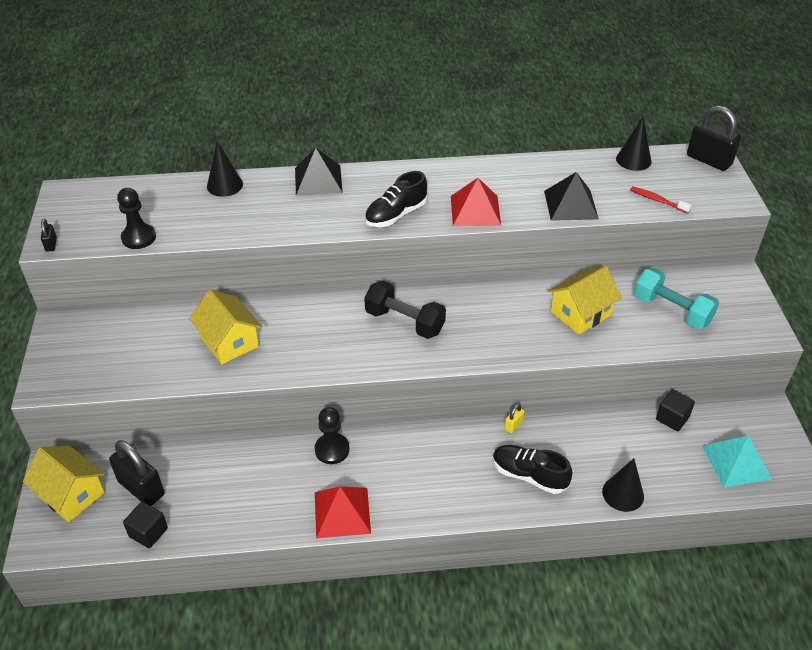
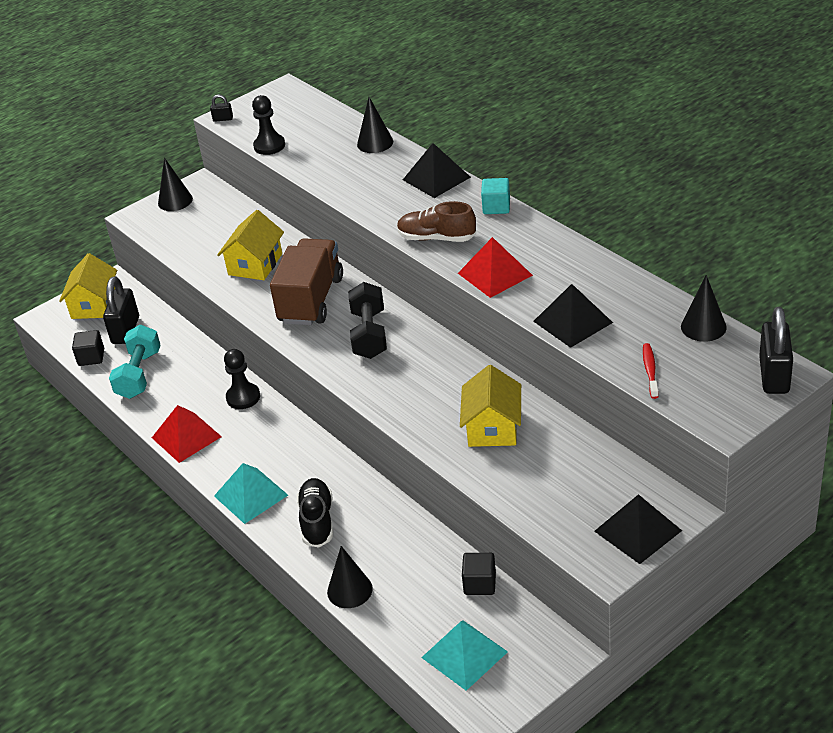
camera: 60 degrees right, 5 degrees down
(51, 244) = (223, 119): black padlock -> black padlock turned 45 degrees clockwise
(61, 348) = (175, 201): none -> black cone
(321, 332) = (311, 300): none -> brown truck
(394, 172) = (496, 207): none -> turquoise cube
(396, 215) = (436, 238): black shoe -> brown shoe
(460, 503) = (251, 495): none -> turquoise pyramid
(513, 425) = (367, 483): yellow padlock -> none
(580, 313) = (492, 427): yellow house -> yellow house turned 75 degrees clockwise
(671, 310) = (564, 484): turquoise dumbbell -> turquoise dumbbell (139, 374)
(744, 302) = (638, 531): none -> black pyramid

